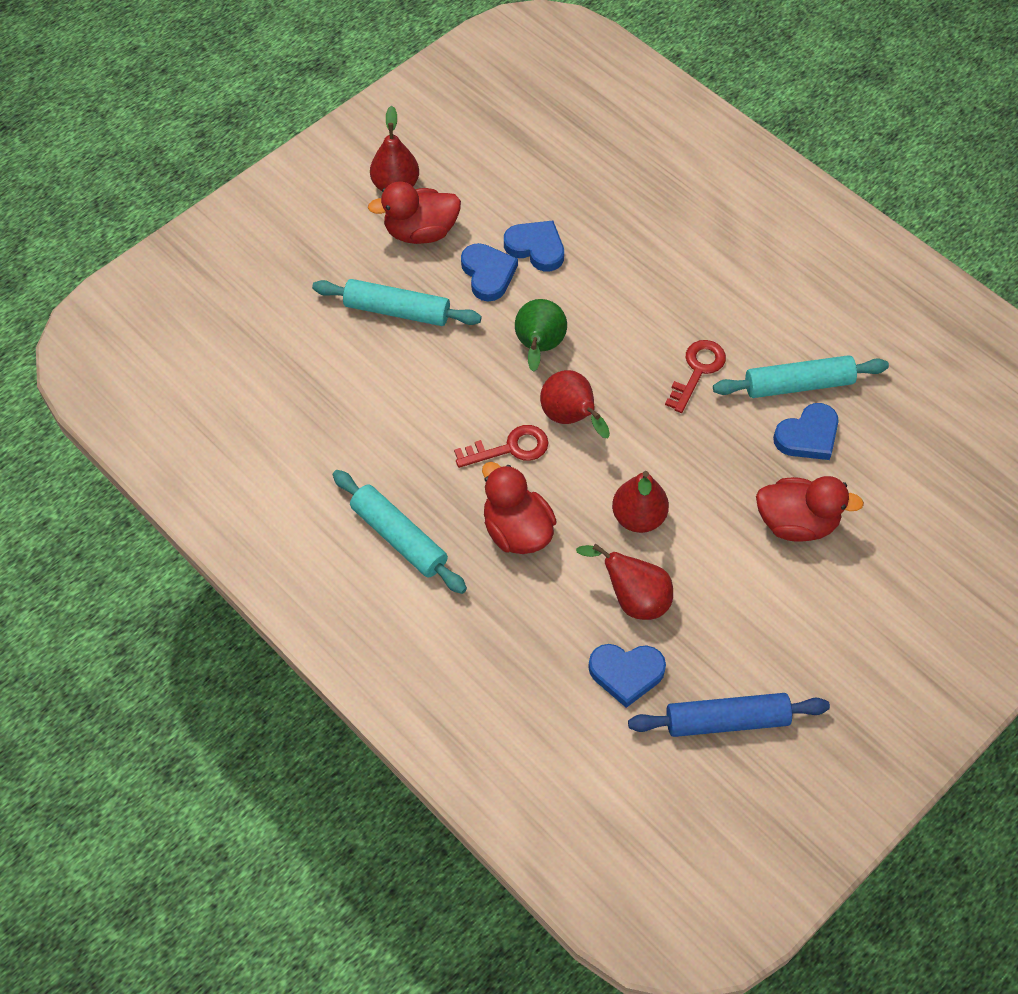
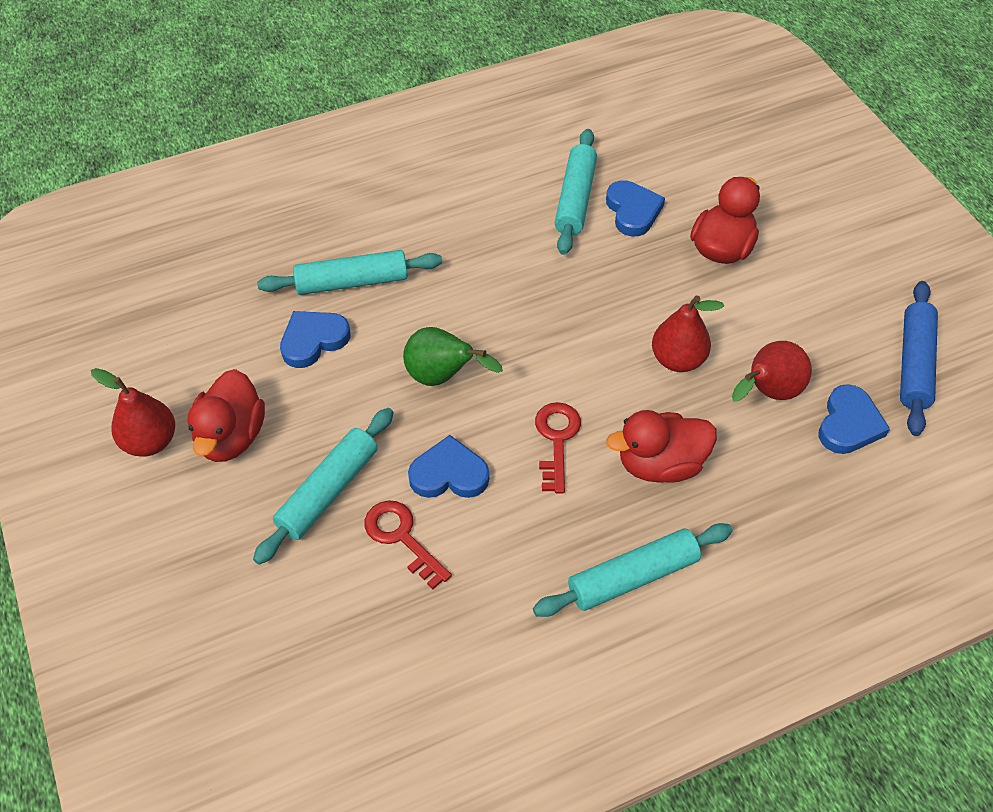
camera: 70 degrees left, 5 degrees down
(488, 274) = (324, 392): blue heart -> blue heart (449, 474)
(571, 418) = (541, 377): red pear -> none
(610, 251) = (352, 282): none -> turquoise rolling pin
(697, 371) = (528, 263): red key -> red key (401, 537)

